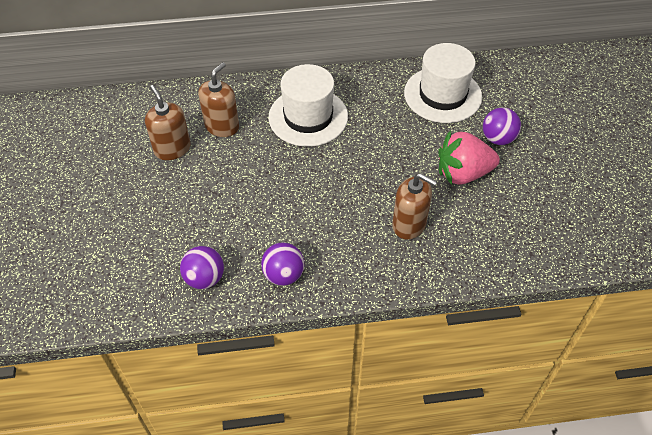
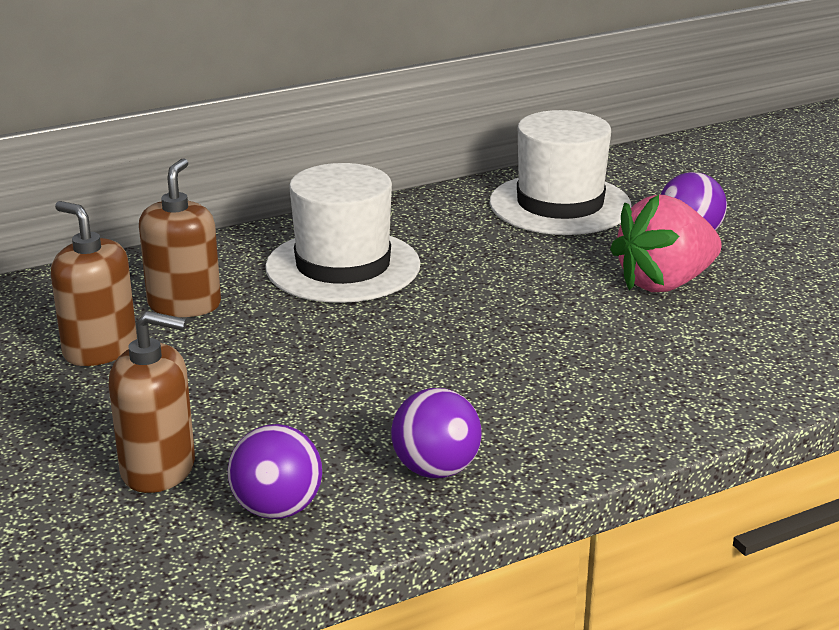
camera: 20 degrees left, 25 degrees down
(409, 224) = (621, 358): brown soap dispenser -> brown soap dispenser (158, 469)

